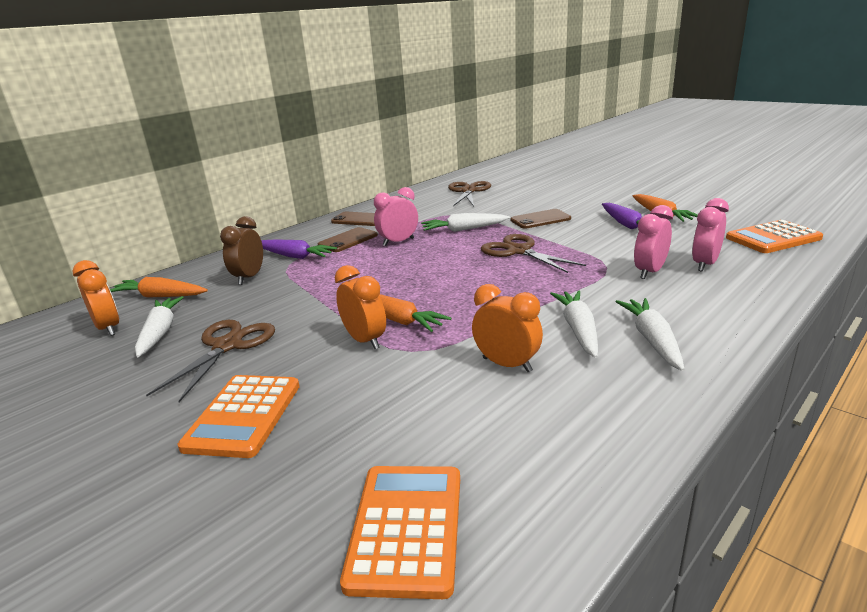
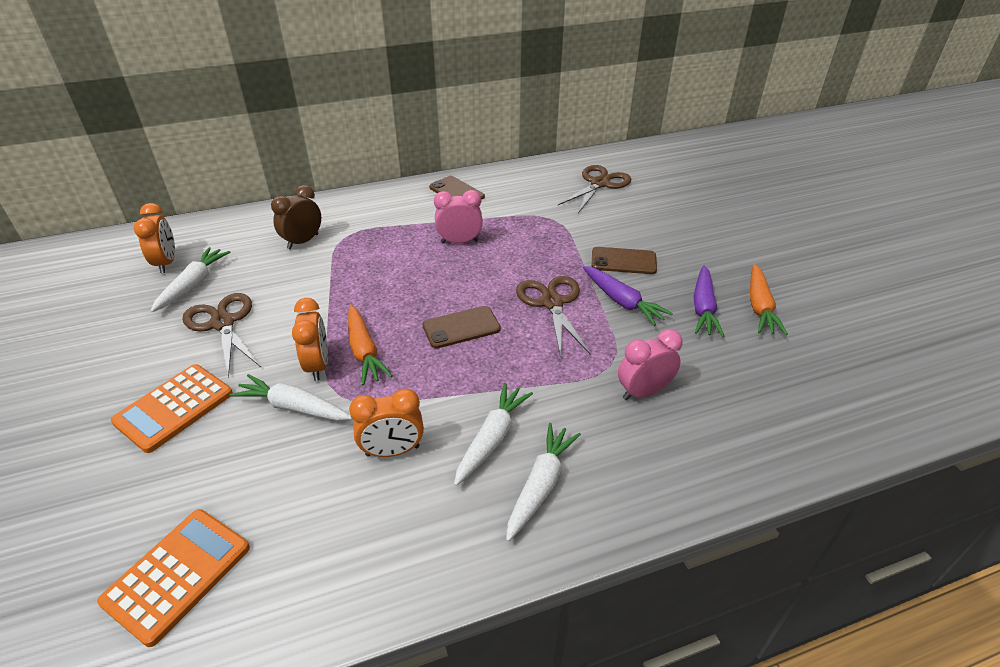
camera: 25 degrees right, 15 degrees up
(160, 296) = (225, 238): orange carrot -> none
(227, 346) = (223, 323): brown scissors -> brown scissors turned 75 degrees counterclockwise
(295, 256) = (359, 227): purple carrot -> purple carrot (622, 302)
(348, 240) = (420, 221): brown phone -> brown phone (461, 327)
(463, 229) = (534, 247): white carrot -> white carrot (293, 407)
(507, 365) = (392, 451): orange clock -> orange clock turned 105 degrees clockwise
(704, 264) = (713, 407): pink clock -> none
(773, 238) = (842, 400): orange calculator -> none

